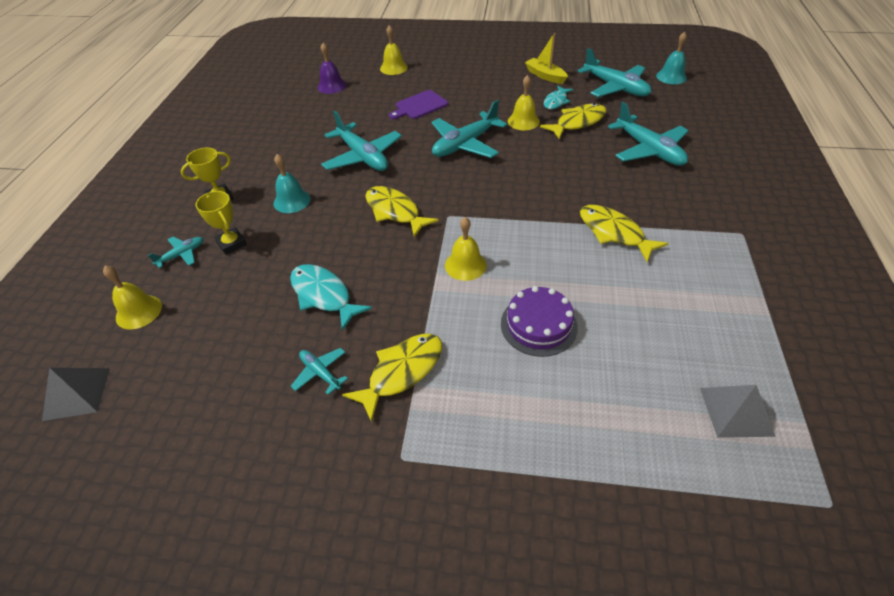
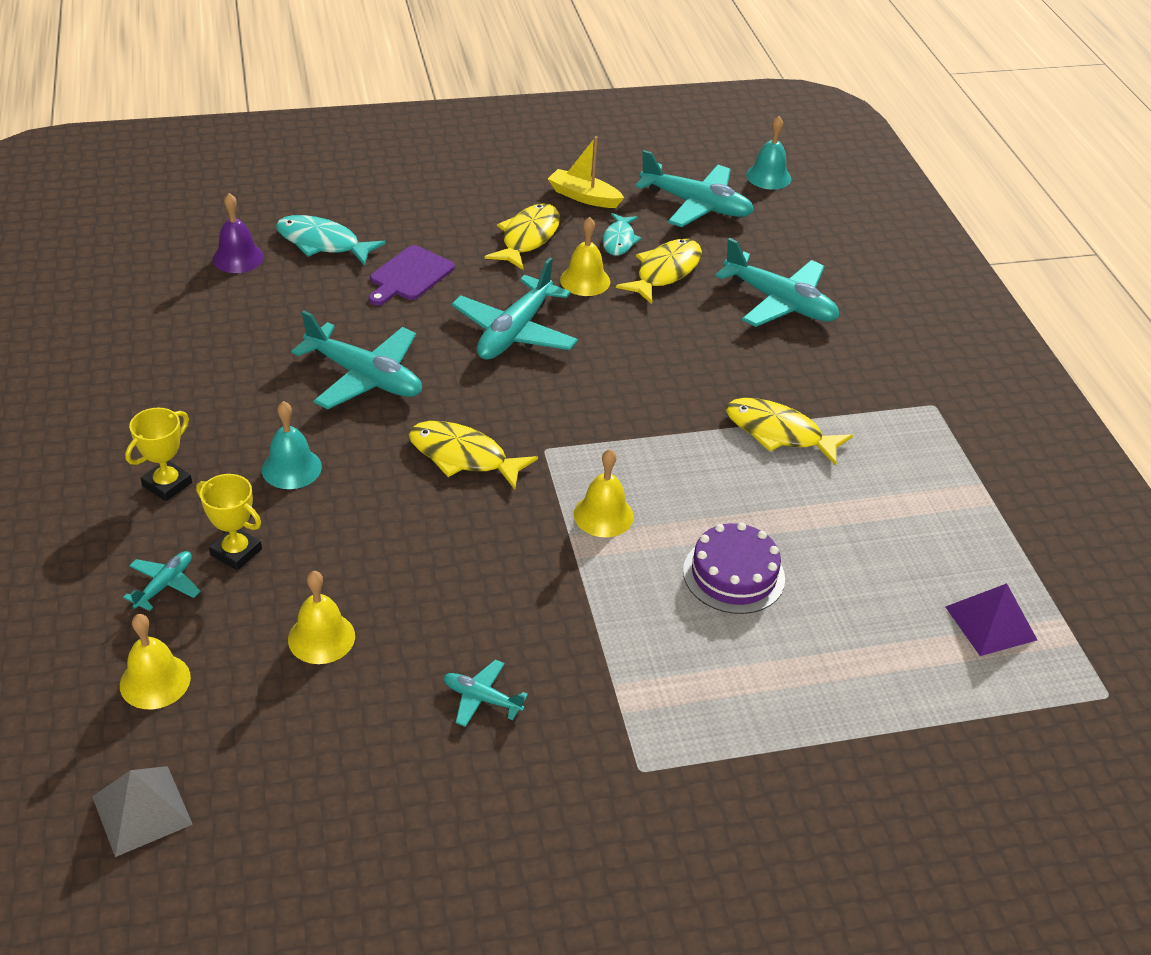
camera: 25 degrees left, 5 degrees down
(324, 295) = (426, 598): turquoise fish -> turquoise fish (322, 243)
(393, 68) = (328, 210): yellow bell -> yellow bell (321, 637)
(402, 372) = (589, 672): yellow fish -> yellow fish (528, 238)
(736, 411) = (990, 623): grey pyramid -> purple pyramid

